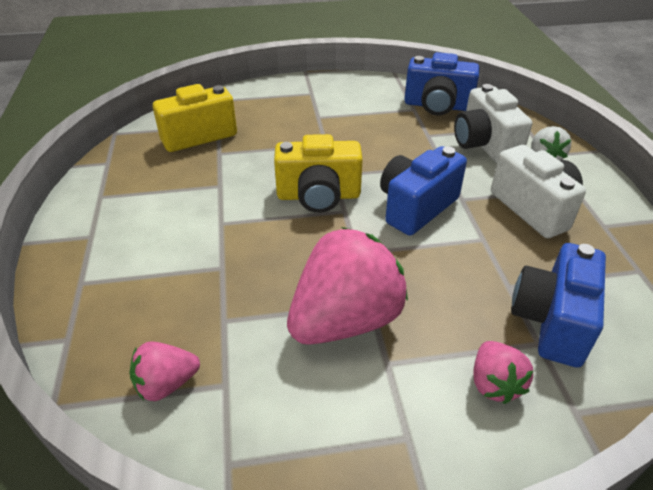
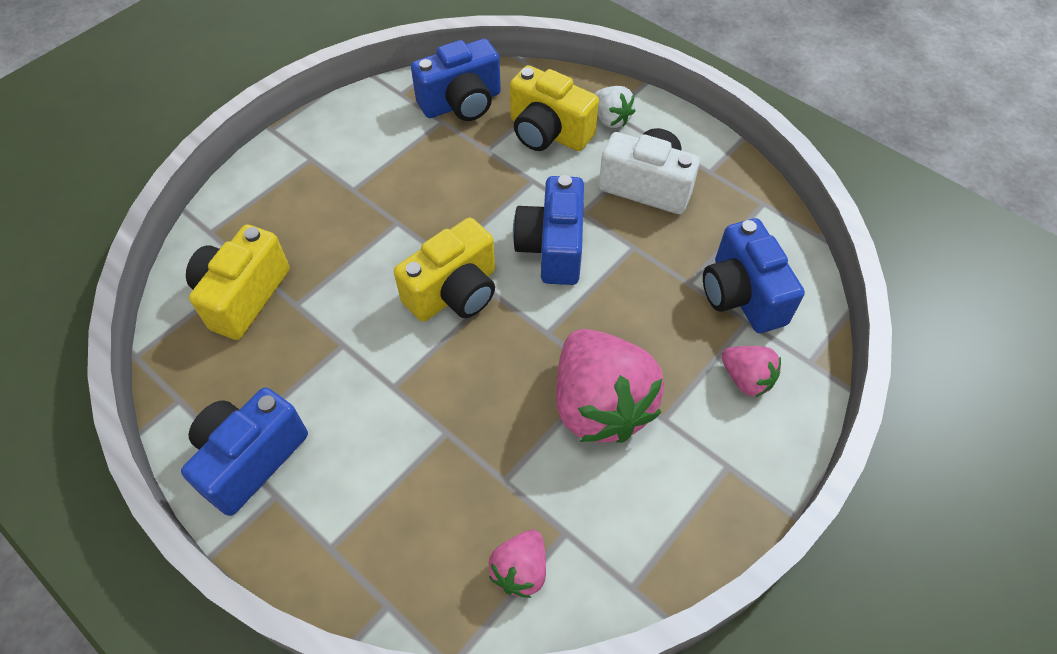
camera: 40 degrees left, 15 degrees up
(102, 210) = (250, 459): none -> blue camera
(345, 320) = (600, 405): pink strawberry -> pink strawberry turned 150 degrees clockwise
(484, 145) = (548, 132): white camera -> yellow camera

